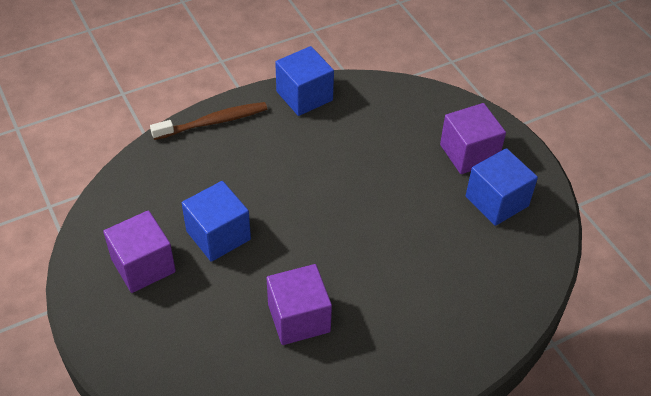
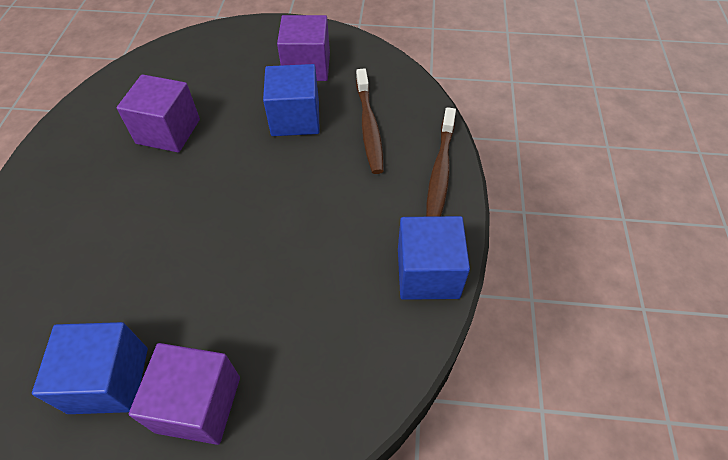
camera: 125 degrees right, 5 degrees up
(195, 182) = (369, 127): none -> brown toothbrush

